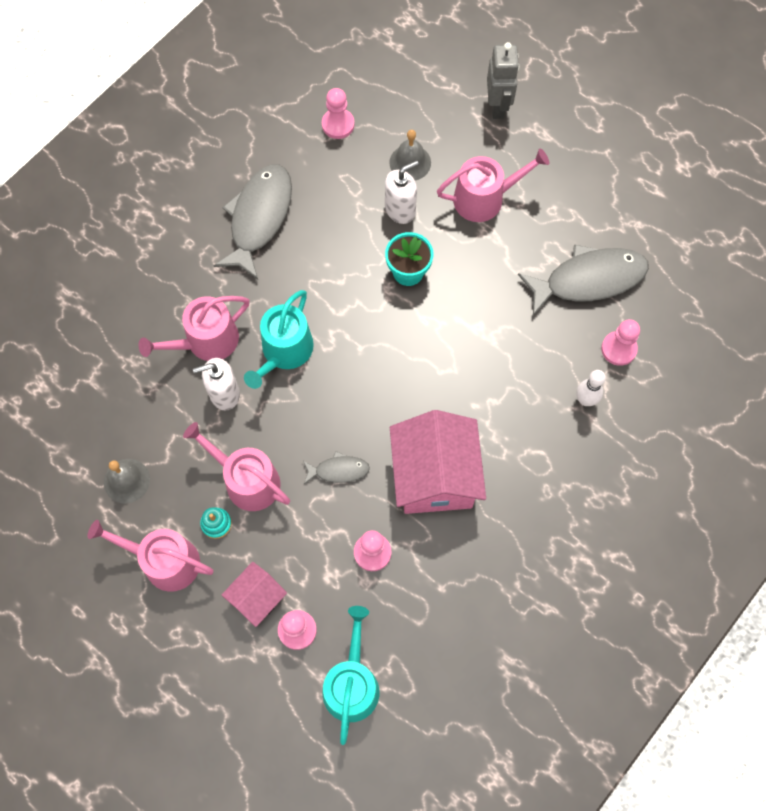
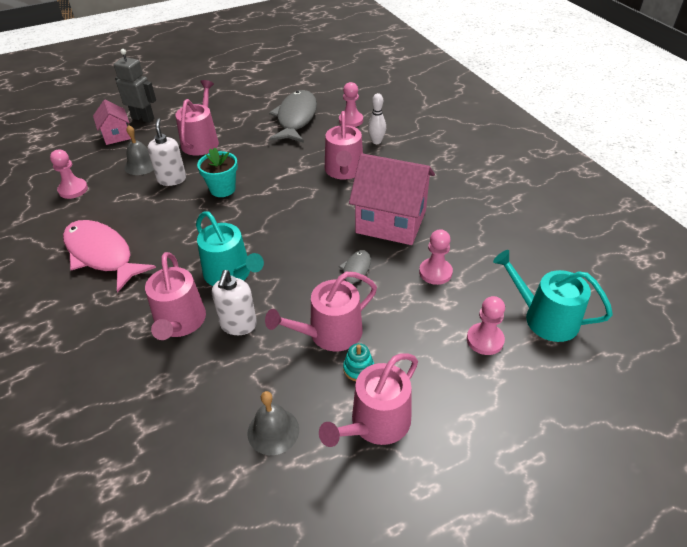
camera: 65 degrees left, 25 degrees down
(257, 598) = (444, 360): pink house -> pink house (116, 135)
(259, 218) = (102, 255): grey fish -> pink fish
(504, 387) = (344, 171): none -> pink watering can

